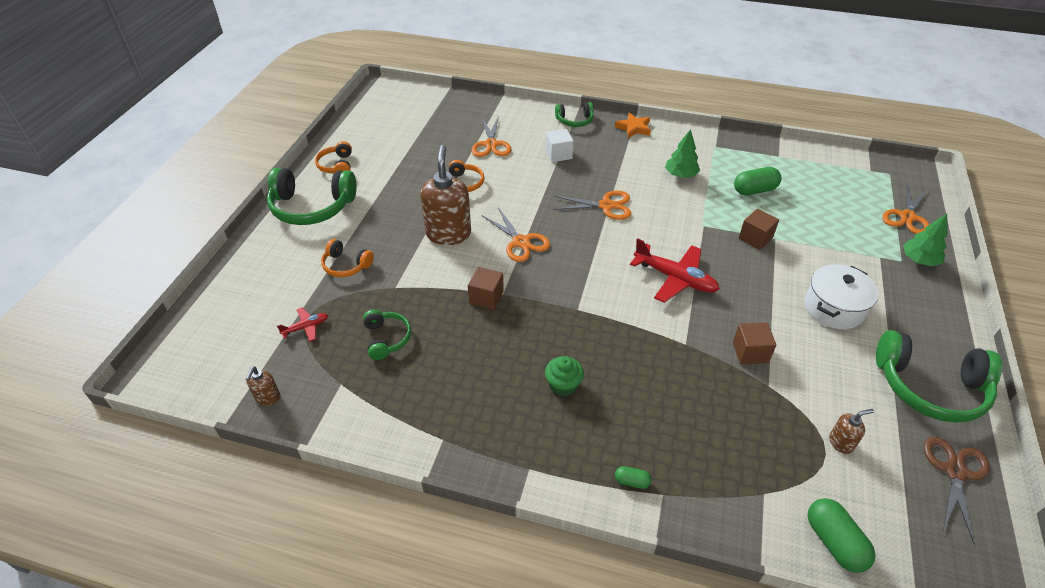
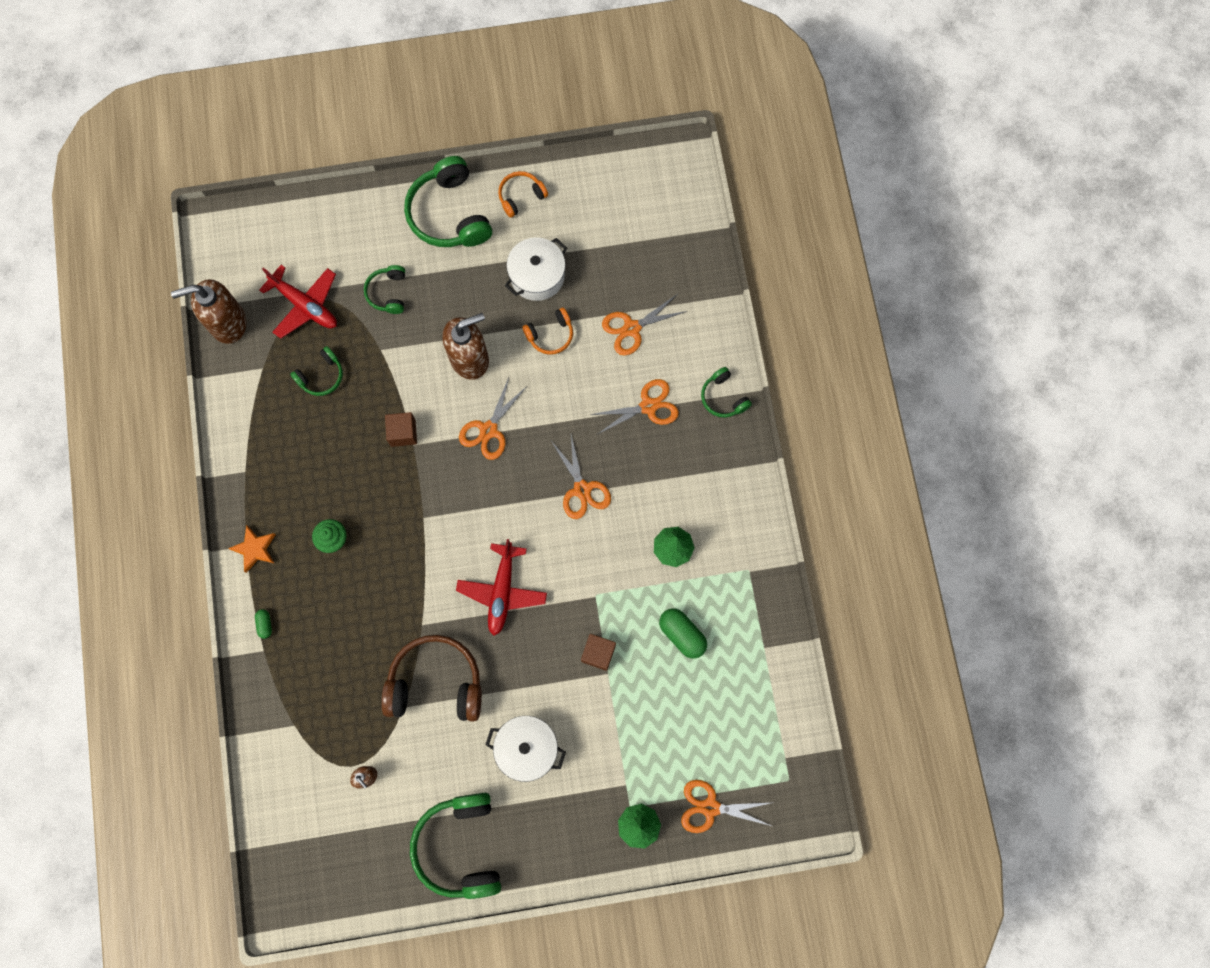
camera: 65 degrees right, 30 degrees up
(267, 398) = (228, 323): brown soap dispenser -> brown soap dispenser, size x2.17
(306, 327) = (305, 305): red plane -> red plane, size x1.99
(346, 265) = (388, 293): orange headphones -> green headphones
(409, 176) = (537, 276): none -> white pot
(558, 154) = (648, 406): white cube -> orange scissors
(634, 128) = (741, 468): orange star -> orange star (255, 549)
(750, 352) = (436, 683): brown cube -> brown headphones
(834, 542) = (272, 784): green capsule -> none
(955, 472) = (374, 872): brown scissors -> none

